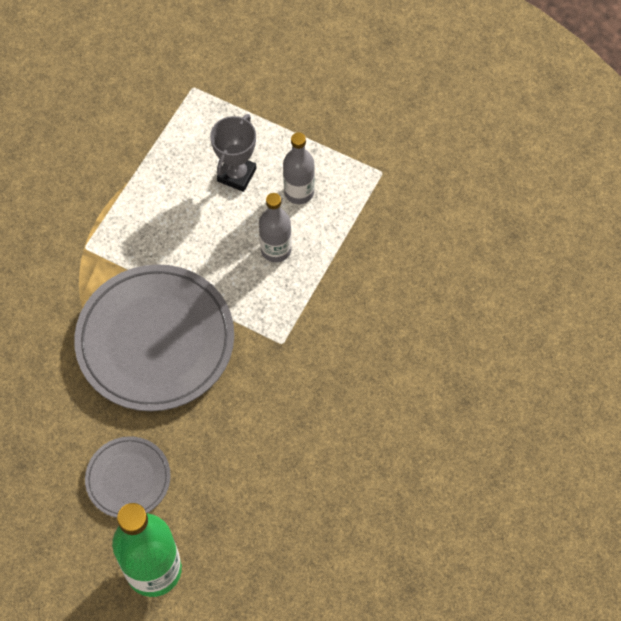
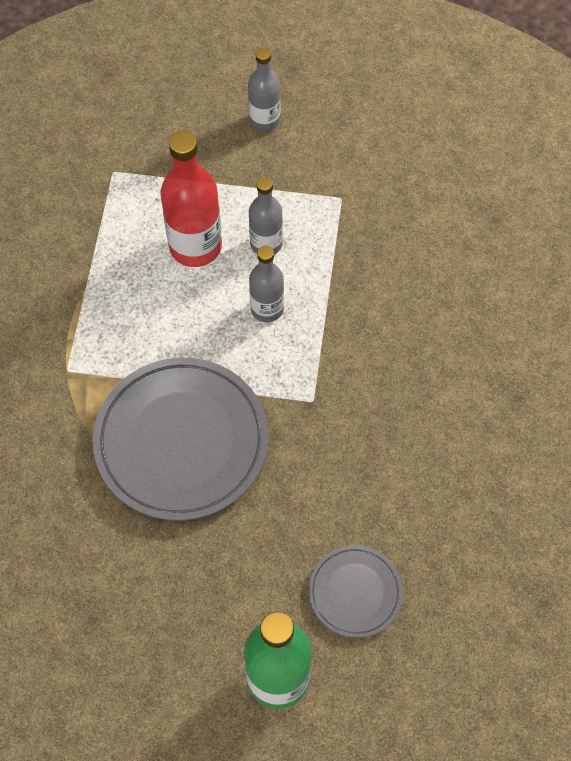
camera: 20 degrees left, 0 degrees up
(128, 478) = (212, 593): grey plate -> grey plate (355, 592)
(236, 175) = (195, 246): grey trophy -> red bottle
(343, 81) = (264, 120): none -> grey bottle

